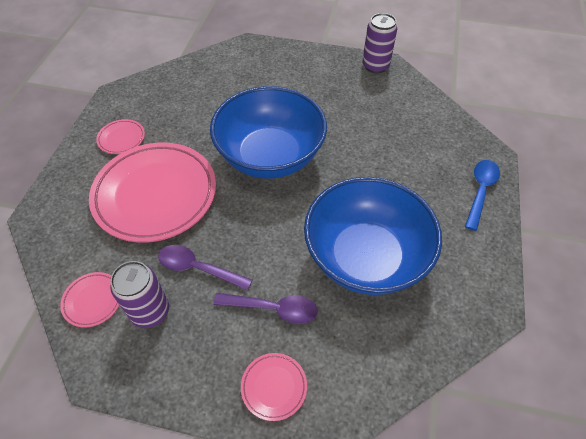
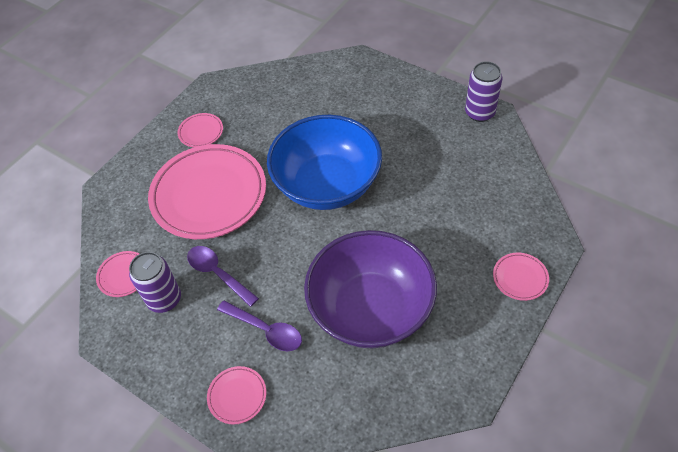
camera: 25 degrees right, 0 degrees up
(365, 257) = (370, 309): blue bowl -> purple bowl
(480, 191) = (520, 278): blue spoon -> pink plate

